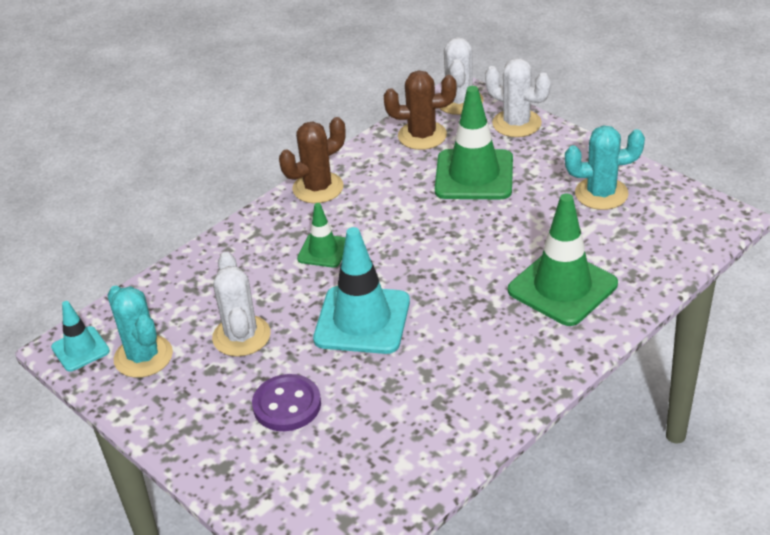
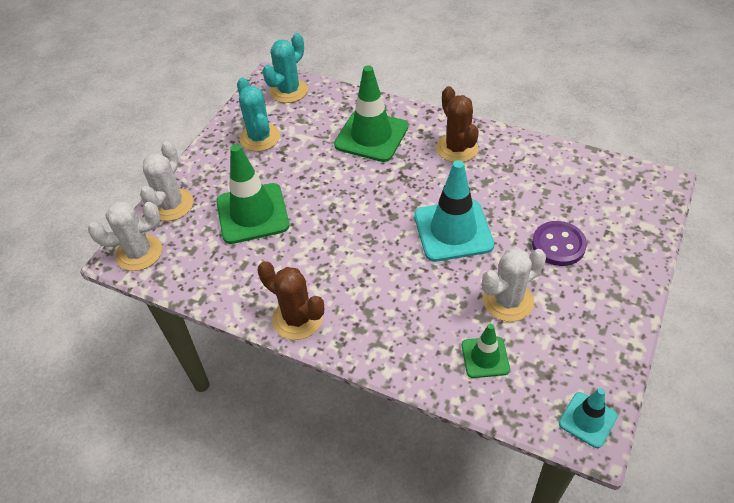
camera: 110 degrees left, 10 degrees up
(143, 357) = (567, 362): turquoise cactus -> turquoise cactus (289, 91)
(323, 251) = (383, 283): green traffic cone -> green traffic cone (485, 357)
(422, 136) = (199, 265): brown cactus -> brown cactus (457, 148)

